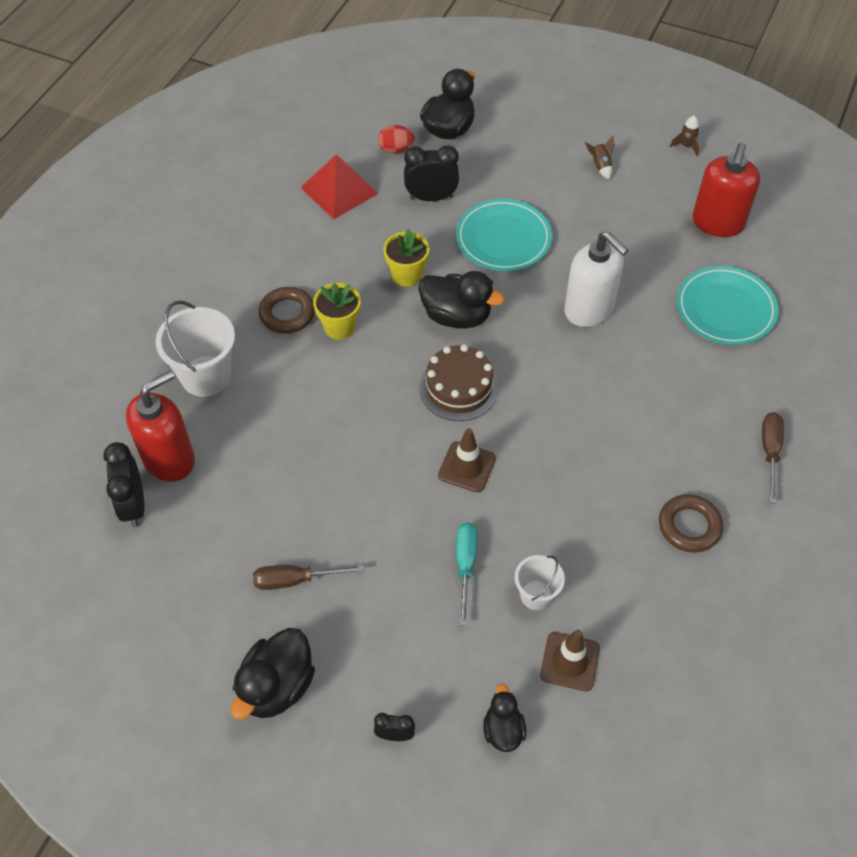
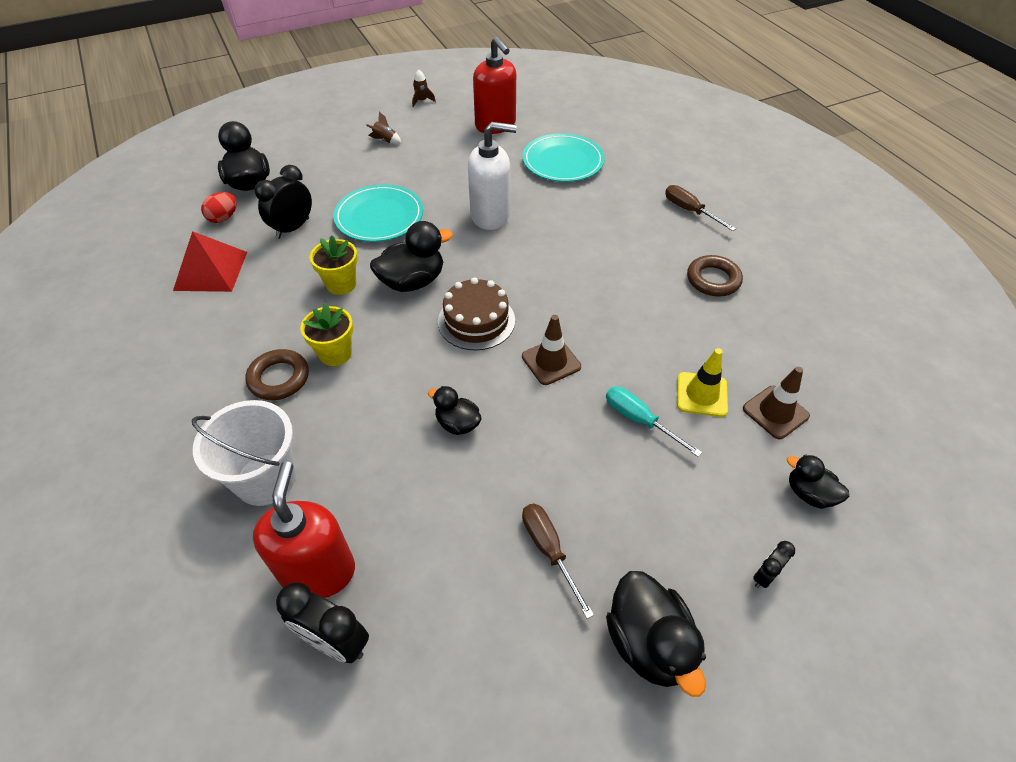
camera: 50 degrees left, 5 degrees down
(295, 580) = (549, 550): brown screwdriver -> brown screwdriver turned 120 degrees clockwise
(349, 449) = (457, 424): none -> black duck
(536, 595) = (701, 394): white bucket -> yellow traffic cone

